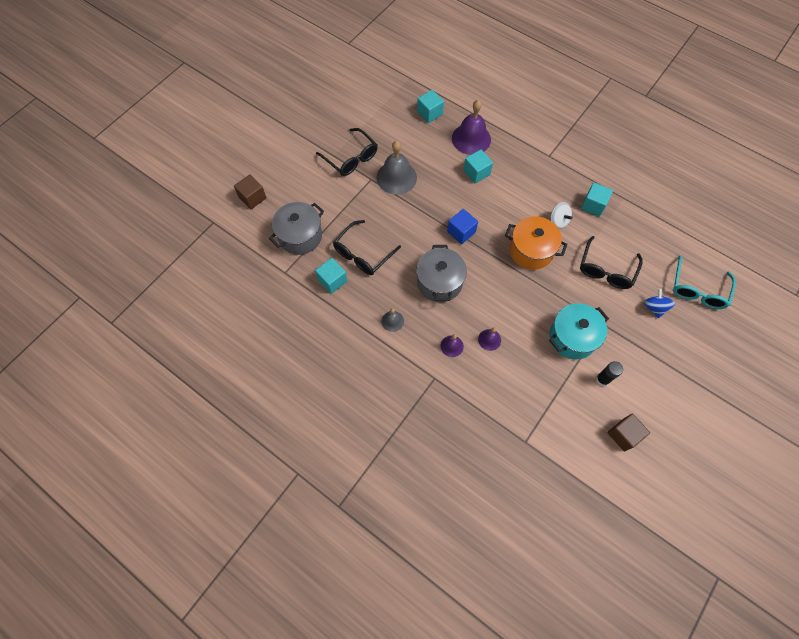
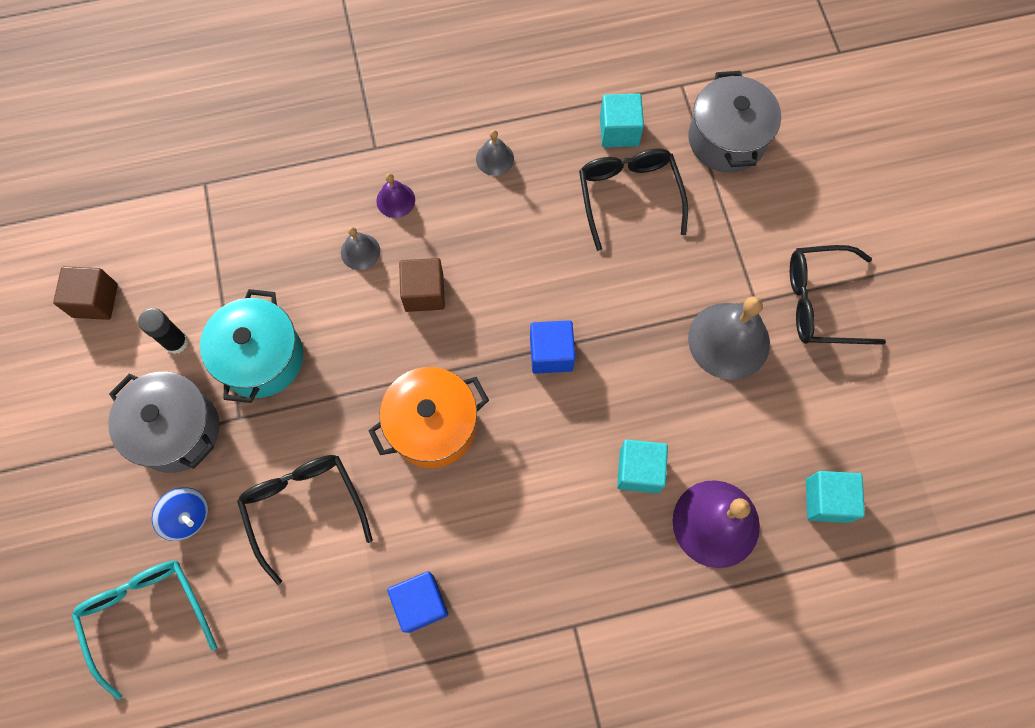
camera: 130 degrees right, 5 degrees up
(252, 198) = (846, 123): brown cube -> brown cube (424, 293)
(439, 282) = (497, 258): grey pot -> grey pot (177, 430)
(489, 339) = (360, 251): purple bell -> grey bell
(558, 221) = (443, 516): white spinning top -> none
(593, 205) = (420, 603): turquoise cube -> blue cube

